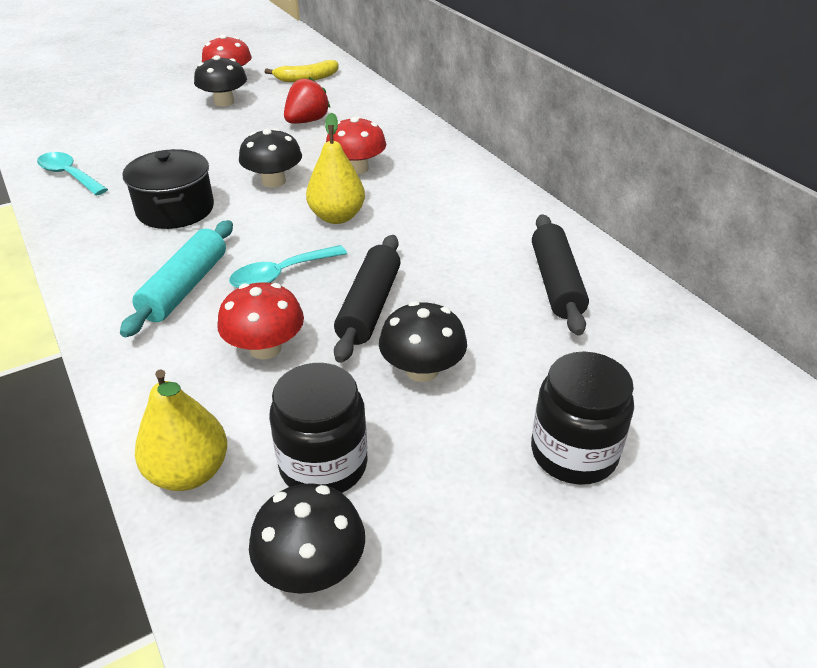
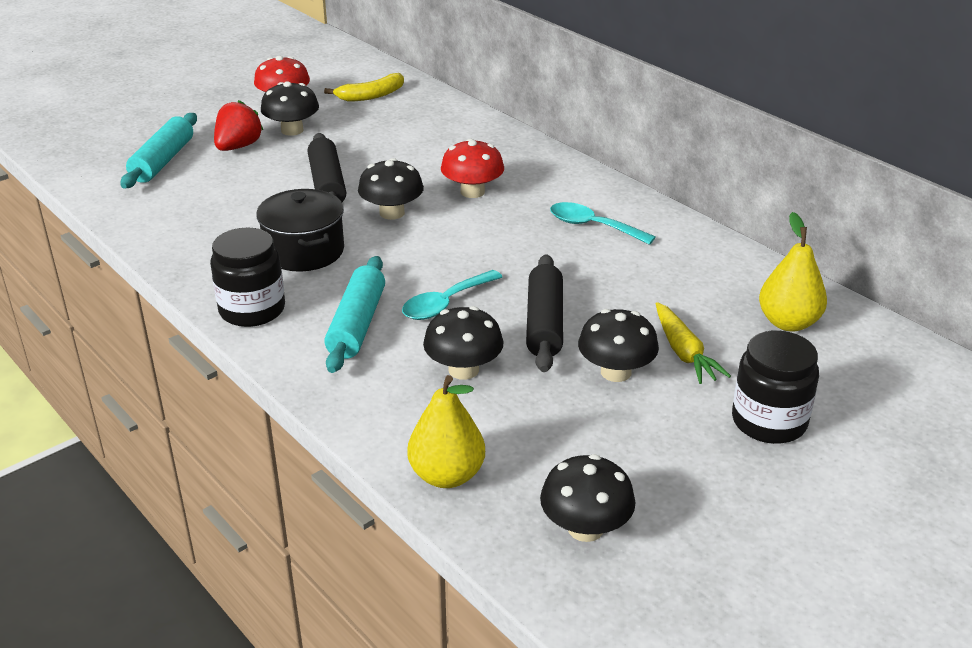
camera: 10 degrees left, 5 degrees down
(69, 175) = (167, 226): turquoise spoon -> turquoise spoon (593, 226)
(100, 119) = (162, 161): none -> turquoise rolling pin
(265, 348) = (463, 370): red mushroom -> black mushroom
(307, 121) = (395, 145): red strawberry -> red strawberry (238, 147)
(323, 465) = (561, 456): black jar -> black jar (252, 310)
(337, 217) = (475, 243): yellow pear -> yellow pear (788, 322)
(503, 356) = (684, 352): none -> yellow carrot
(556, 283) = (710, 285): black rolling pin -> black rolling pin (327, 184)

